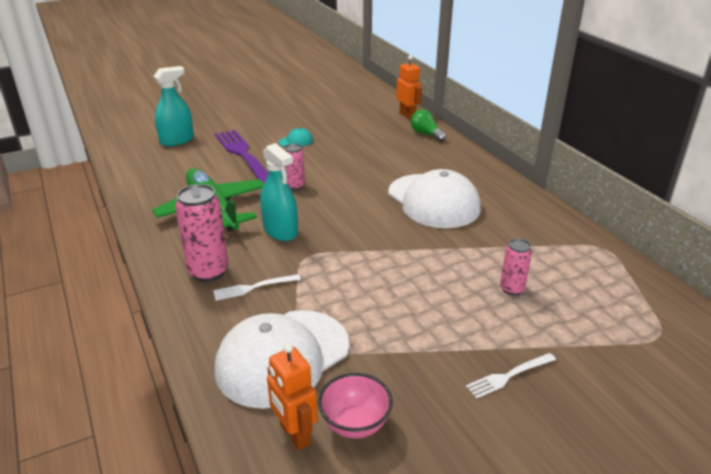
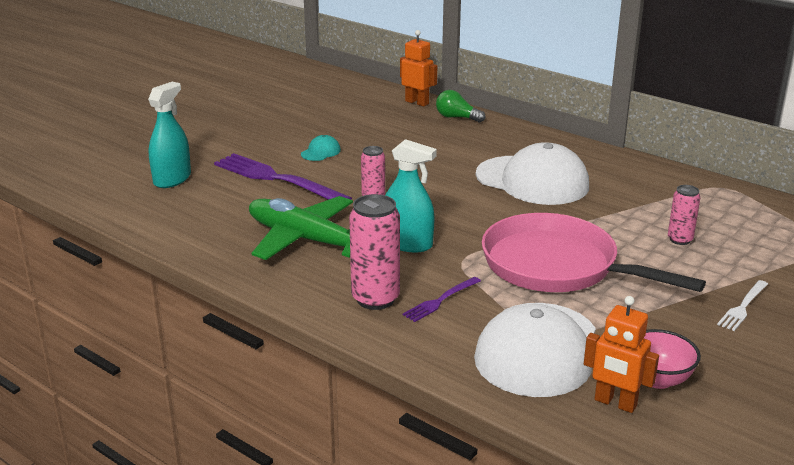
camera: 25 degrees left, 5 degrees down
(253, 288) = (440, 301): white fork -> purple fork
(377, 284) = (557, 266): none -> pink pan

